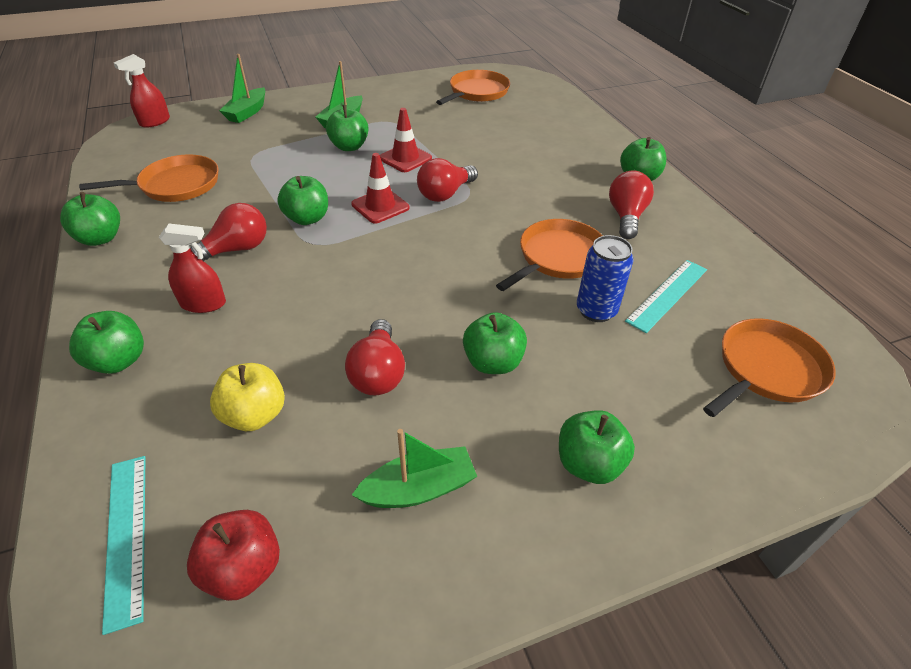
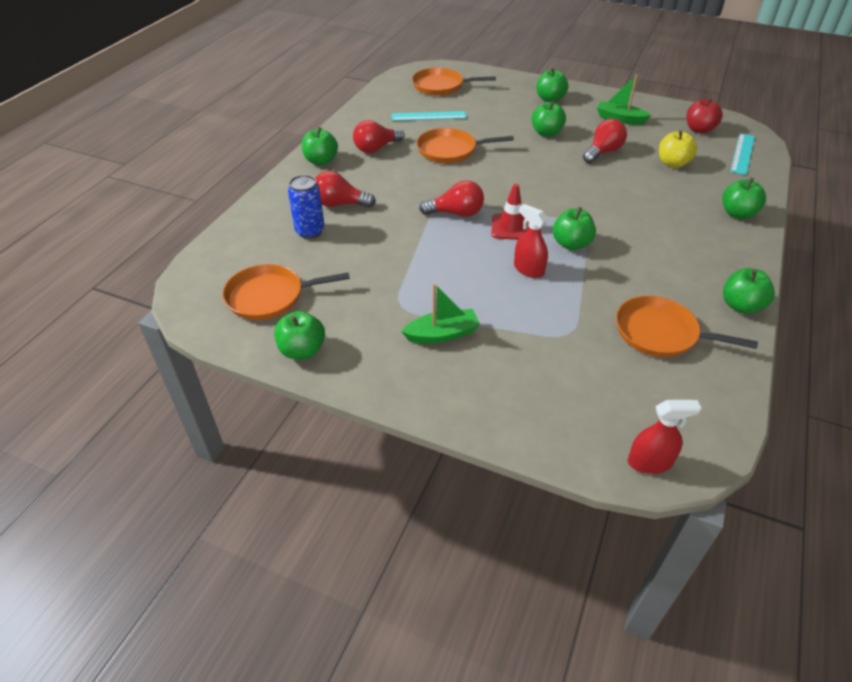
camera: 135 degrees left, 0 degrees up
(203, 303) = (677, 221): red spray bottle -> red spray bottle (528, 269)
(236, 249) = (638, 246): red light bulb -> red light bulb (340, 204)
(247, 112) = (529, 411): green boat -> none
(349, 147) = (473, 294): green apple -> green apple (302, 350)
(405, 158) = (443, 256): red traffic cone -> none
(596, 310) = (471, 126): blue can -> blue can (310, 231)

